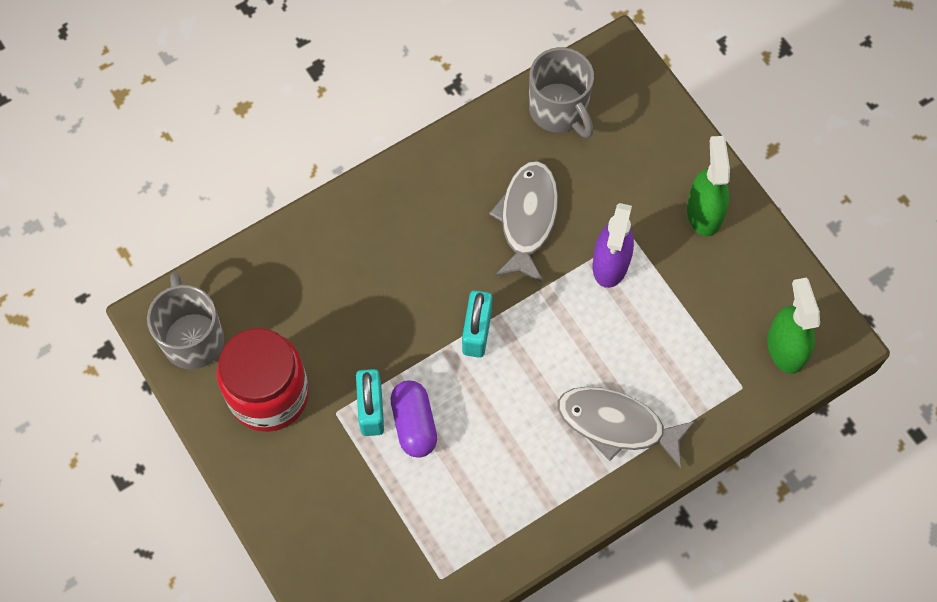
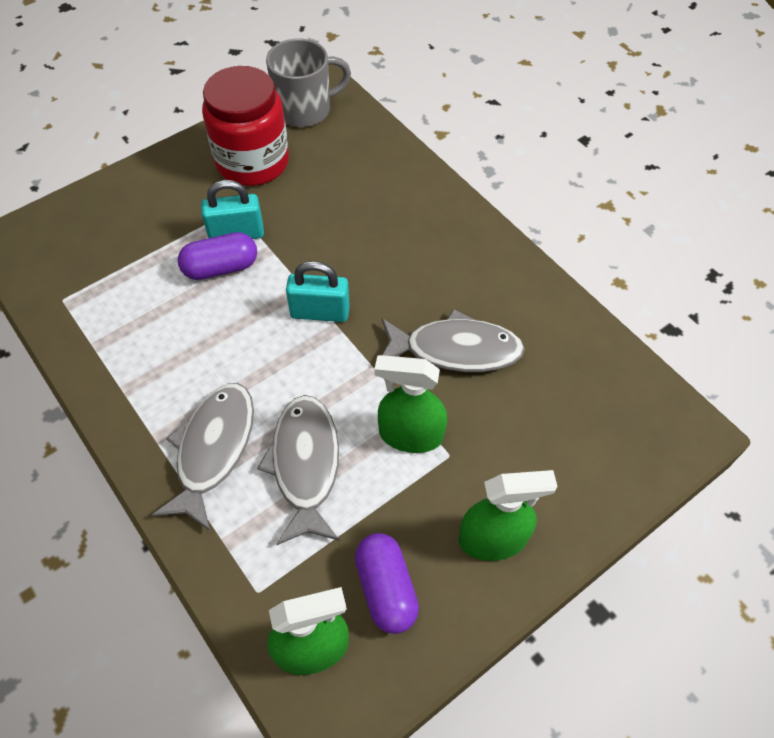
camera: 85 degrees right, 10 degrees down
(559, 110) = (598, 373): grey mug -> none
(610, 264) = (410, 435): purple spray bottle -> green spray bottle
(634, 349) = (305, 464): none -> grey fish
(741, 293) = (386, 588): none -> purple capsule

